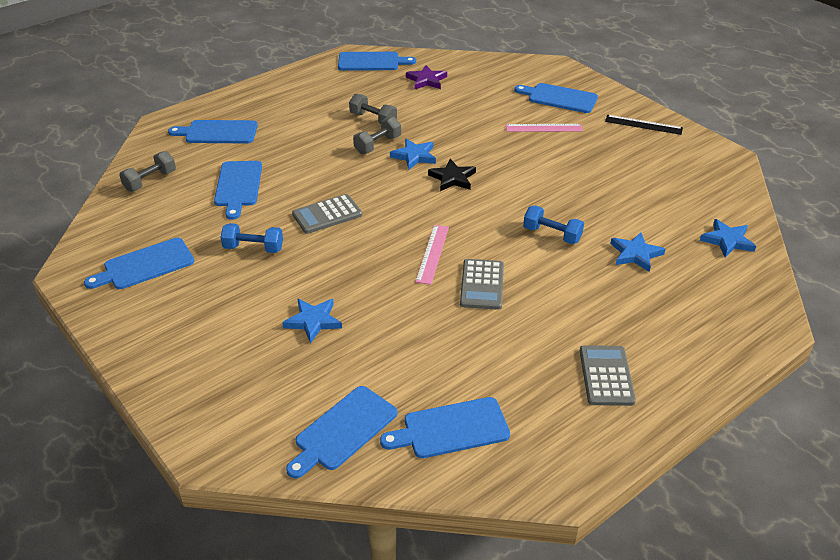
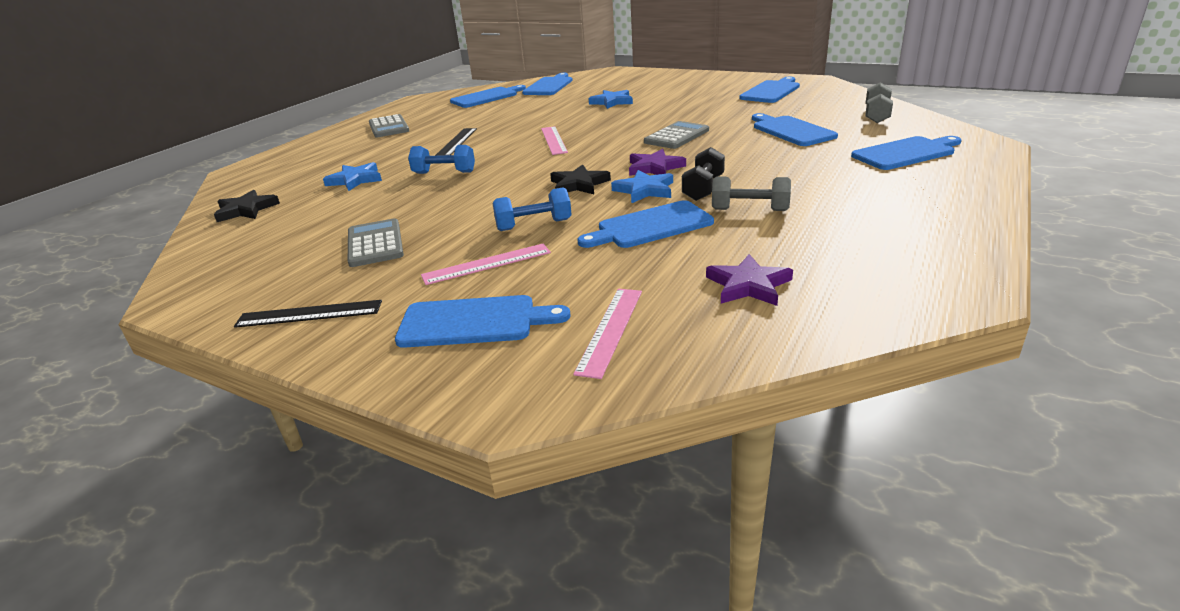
camera: 160 degrees right, 10 degrees down
(253, 248) = (707, 112): blue dumbbell -> blue dumbbell (534, 225)
(371, 62) = (898, 291): blue cutting board -> blue cutting board (650, 226)
(377, 145) = (703, 188): grey dumbbell -> black dumbbell
(385, 178) = (654, 167): none -> purple star
(482, 285) = (498, 137): grey calculator -> grey calculator (375, 244)
(501, 79) = (610, 330): none -> pink ruler
(528, 292) = (457, 142): none -> black ruler
(727, 240) = (246, 210): blue star -> black star

